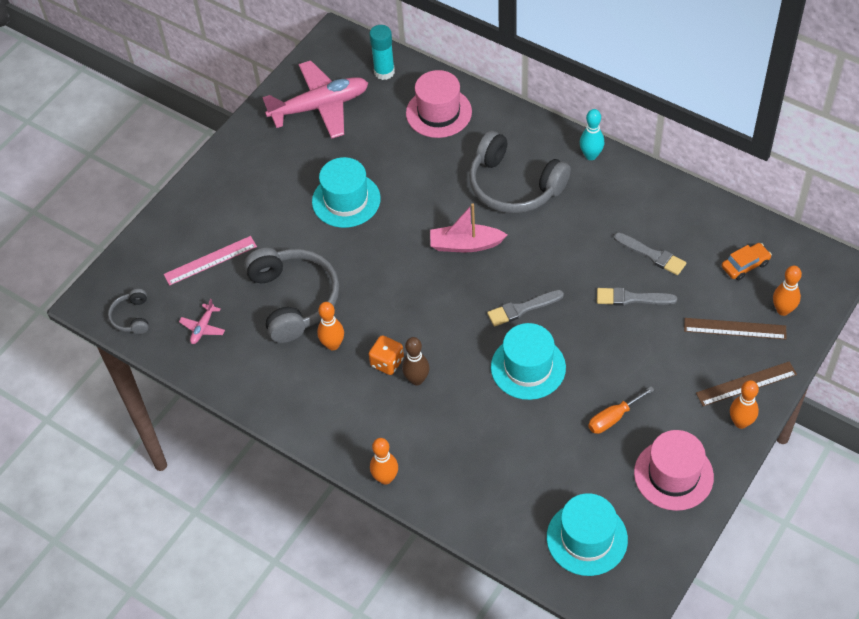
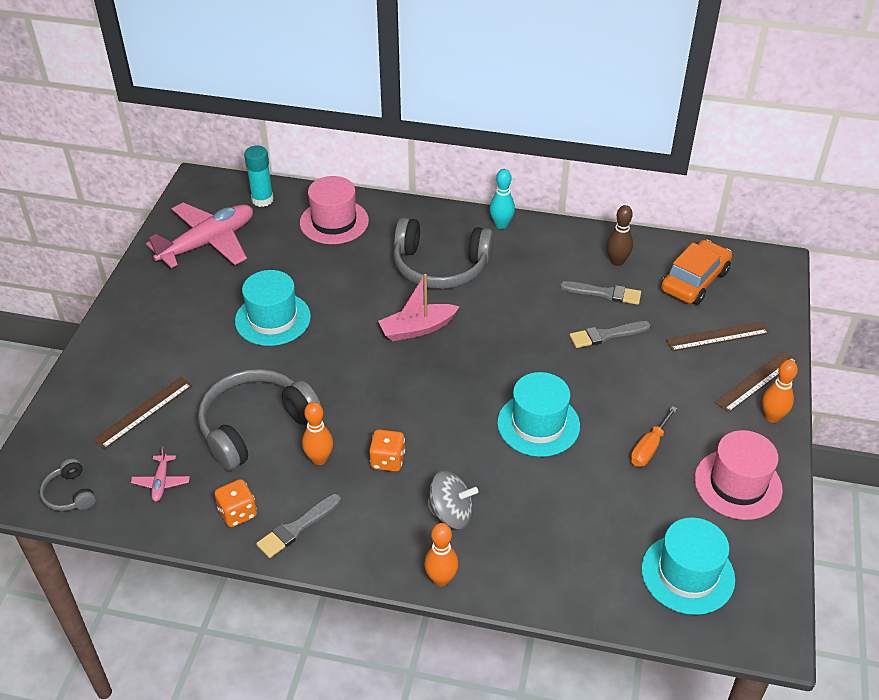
camera: 25 degrees left, 10 degrees down
(210, 260) = (143, 412): pink ruler -> brown ruler
(251, 372) = (238, 513): none -> orange dice
(293, 299) = (256, 426): grey headphones -> grey headphones turned 90 degrees counterclockwise
(417, 379) = (428, 468): brown bowling pin -> brown bowling pin (617, 261)
(418, 425) = (451, 513): none -> grey spinning top
(522, 309) = (504, 372): grey brush -> grey brush (297, 528)
(745, 265) = (694, 281): orange car -> orange car, size x1.72
(783, 310) = (750, 309): orange bowling pin -> none

